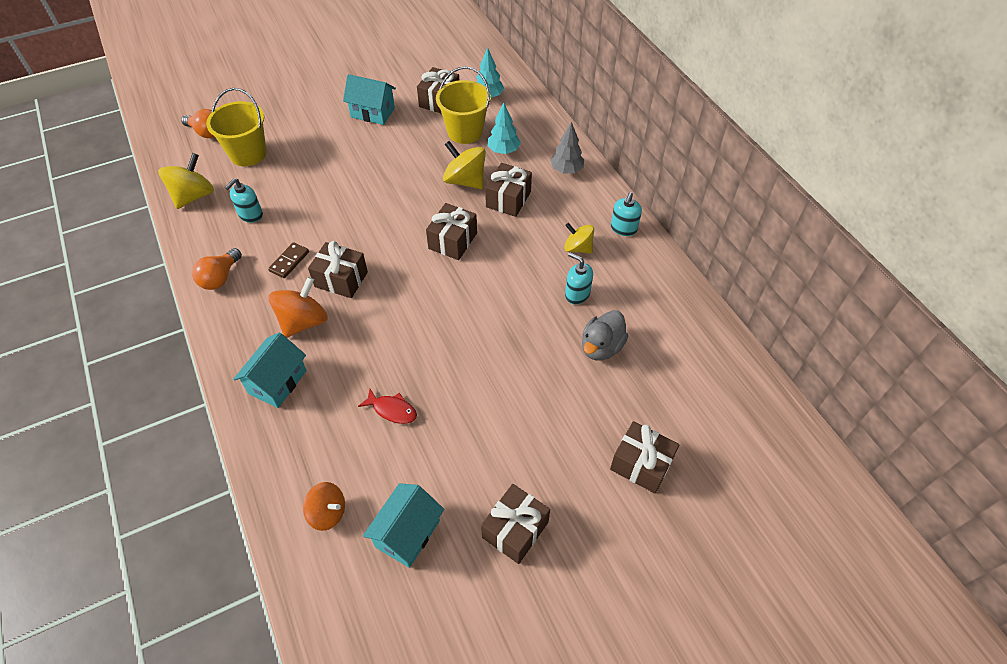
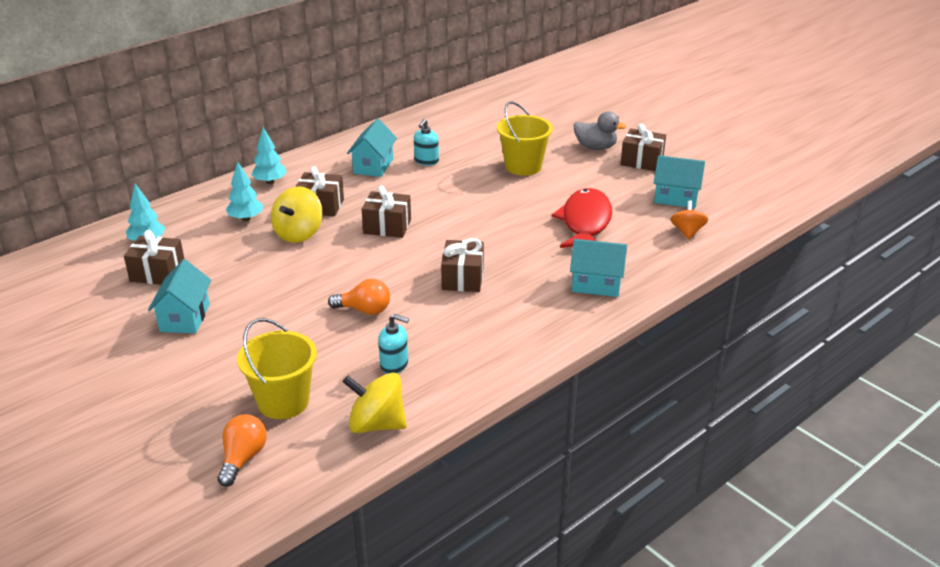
camera: 105 degrees left, 20 degrees down
(220, 278) = (496, 357): orange light bulb -> orange light bulb (364, 310)
(289, 261) = (453, 316): brown domino -> none
(303, 321) = (524, 287): orange spinning top -> none
(392, 410) = (585, 222): red fish -> red fish, size x2.15
(465, 132) = (216, 246): yellow bucket -> yellow bucket (523, 166)
(566, 170) = (270, 182): grey tree -> turquoise tree
(578, 248) = (373, 166): yellow spinning top -> turquoise house
(601, 347) = (475, 147): grey duck -> grey duck (595, 147)
(623, 228) = (342, 149): turquoise soap dispenser -> none
(641, 464) = (564, 126): brown gift -> none

